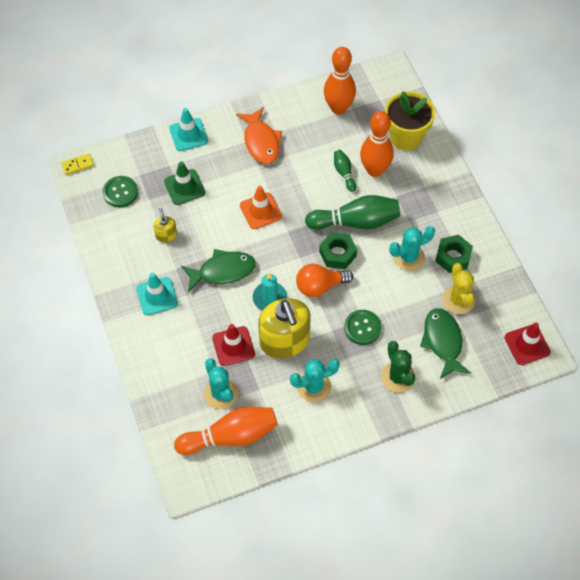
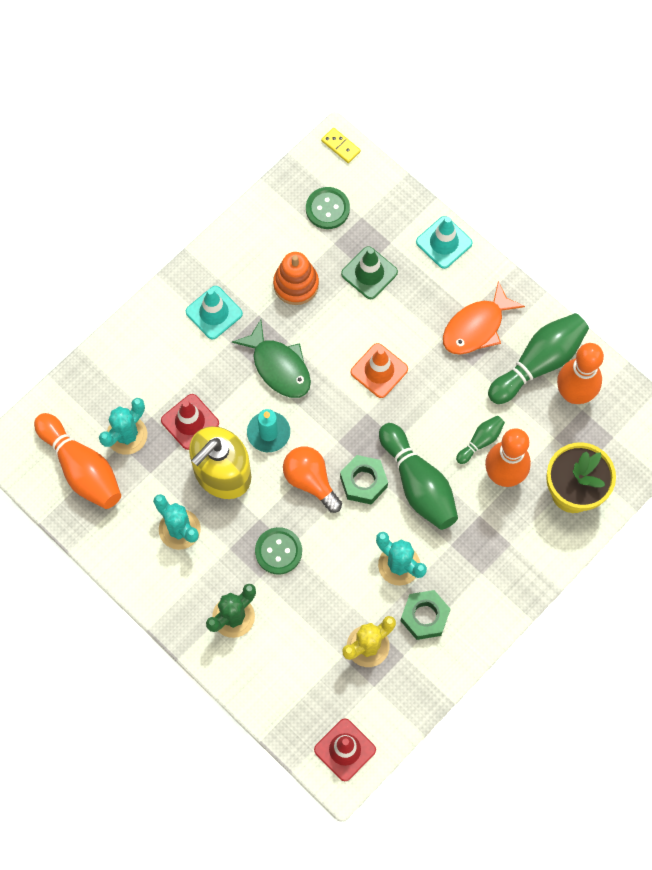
camera: 65 degrees right, 10 degrees up
(166, 235) = (296, 284): yellow soap dispenser -> orange stacking toy
(306, 118) = (539, 363): none -> green bowling pin
(443, 342) = (303, 649): green fish -> none

